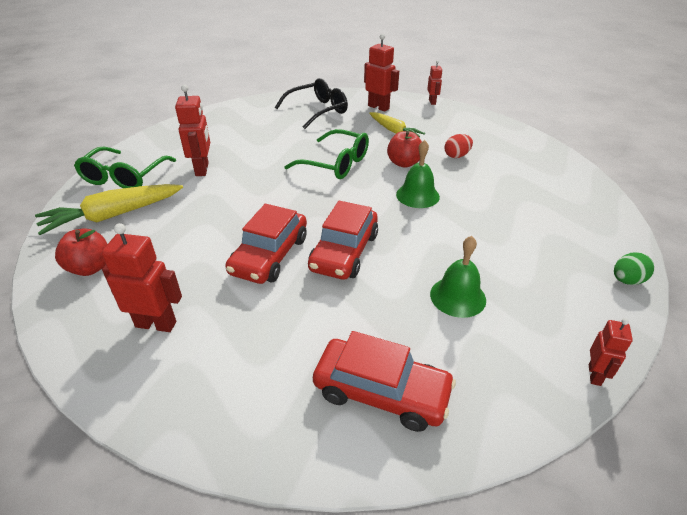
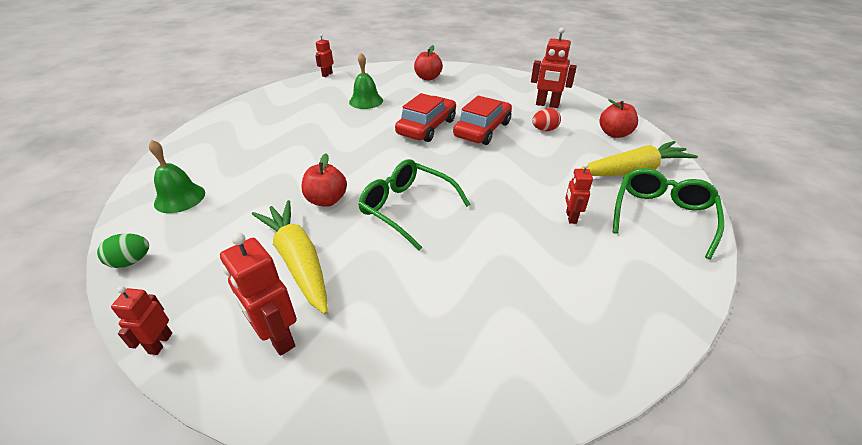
camera: 170 degrees left, 0 degrees up
(202, 169) = (571, 217): red robot -> red robot, size x0.60
(317, 111) = (401, 341): black glasses -> none
(381, 392) = (428, 78): red car -> red apple
(394, 131) = (298, 261): yellow carrot -> yellow carrot, size x1.54
(417, 195) = (341, 162): green bell -> green bell (180, 198)
(456, 156) = (256, 204): red egg -> red egg (544, 130)
(626, 280) = (256, 99): green egg -> green egg (131, 261)

